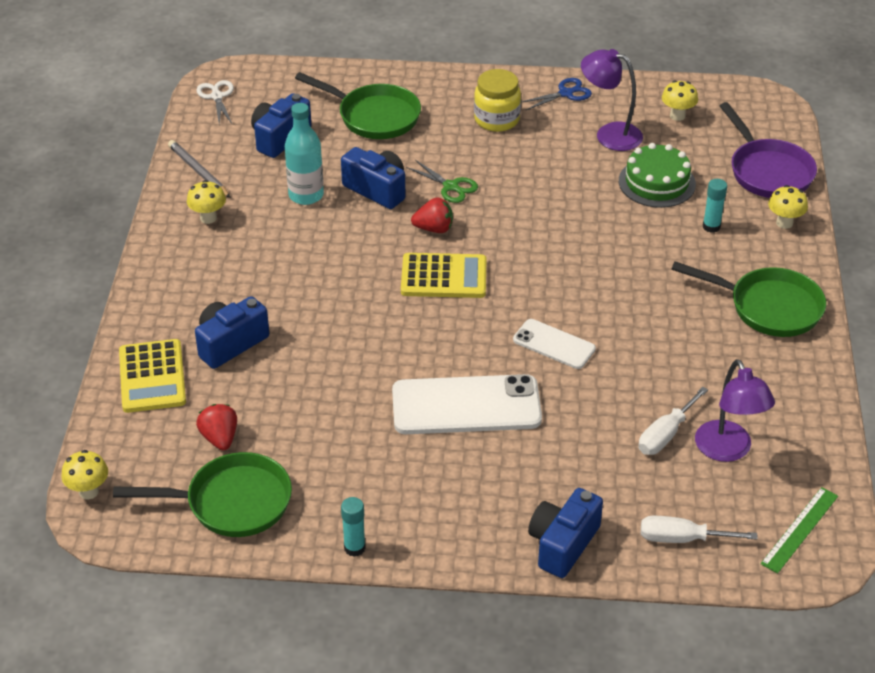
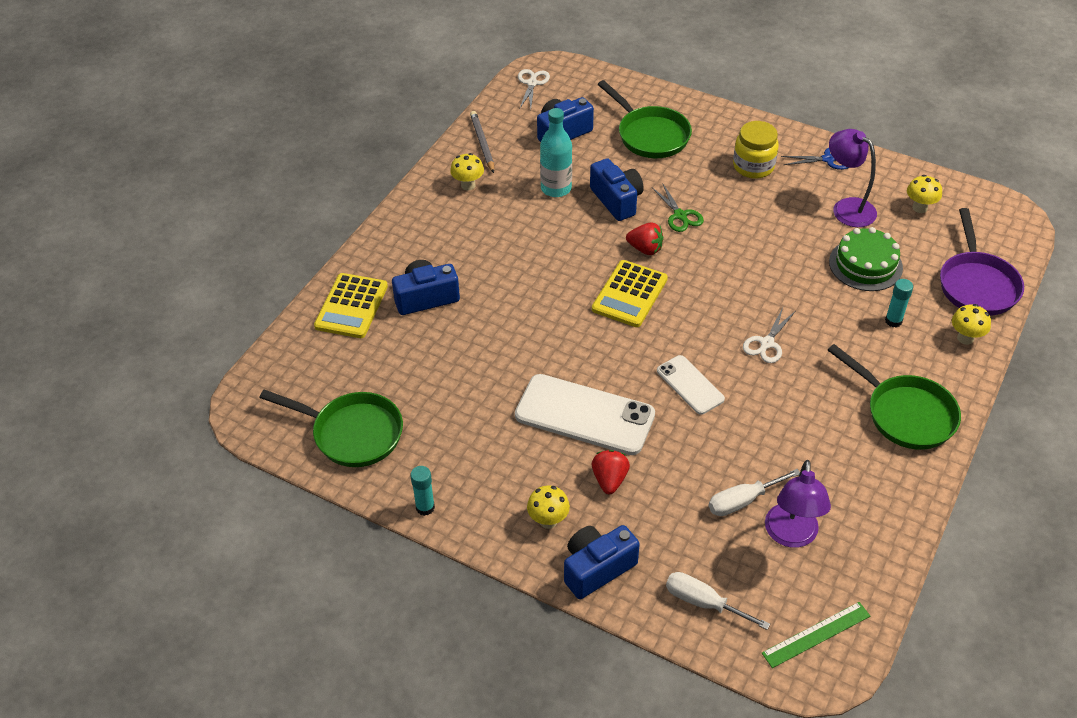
camera: 25 degrees right, 5 degrees up
(88, 491) = (252, 386): yellow mushroom -> yellow mushroom (548, 521)
(220, 438) = (373, 375): red strawberry -> red strawberry (609, 480)
(444, 277) = (629, 294): yellow calculator -> yellow calculator turned 90 degrees clockwise
(605, 283) = (767, 343): none -> white scissors

